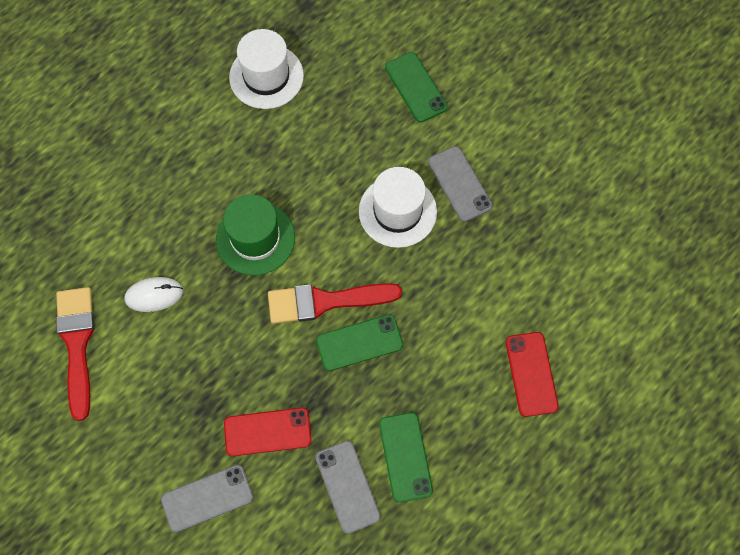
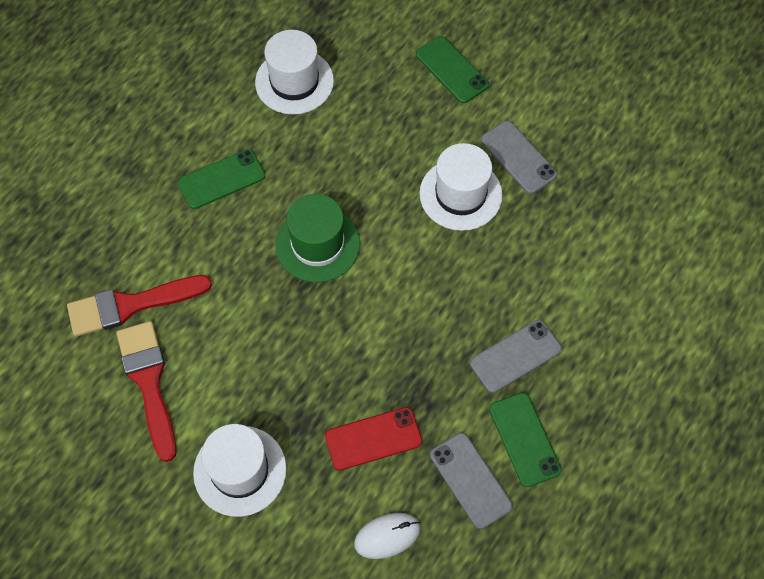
camera: 10 degrees left, 5 degrees down
(142, 440) = (240, 470): none -> white hat
(154, 295) = (222, 319): white mouse -> white mouse (387, 536)
(207, 498) = (323, 518): grey phone -> grey phone (515, 356)
(325, 301) = (405, 296): red brush -> red brush (131, 305)
(359, 343) = (450, 332): green phone -> green phone (221, 179)
(531, 374) = (635, 334): red phone -> none

